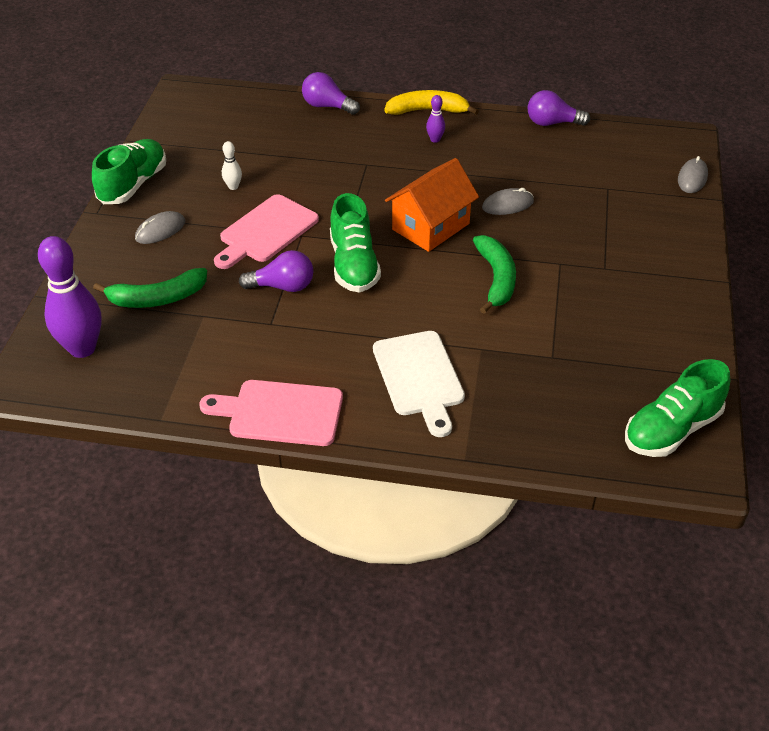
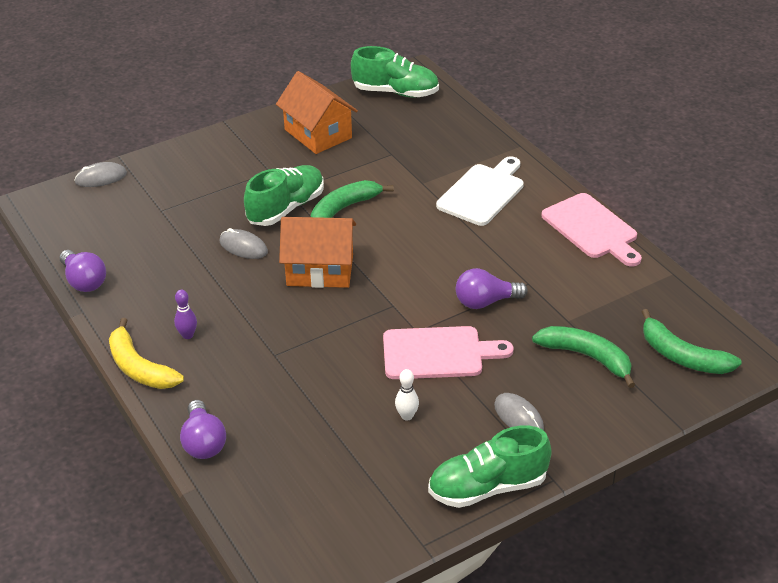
camera: 130 degrees left, 5 degrees down
(82, 348) = (682, 356): purple bowling pin -> green banana
(160, 230) = (518, 417): grey mouse -> grey mouse turned 45 degrees clockwise
(282, 286) = (485, 302): purple light bulb -> purple light bulb turned 60 degrees counterclockwise
(354, 265) = (415, 282): green shoe -> green shoe (286, 208)
(640, 328) = (318, 134): none -> orange house

